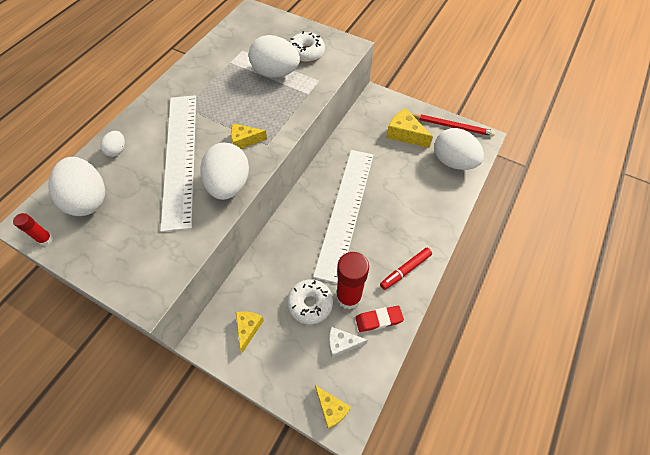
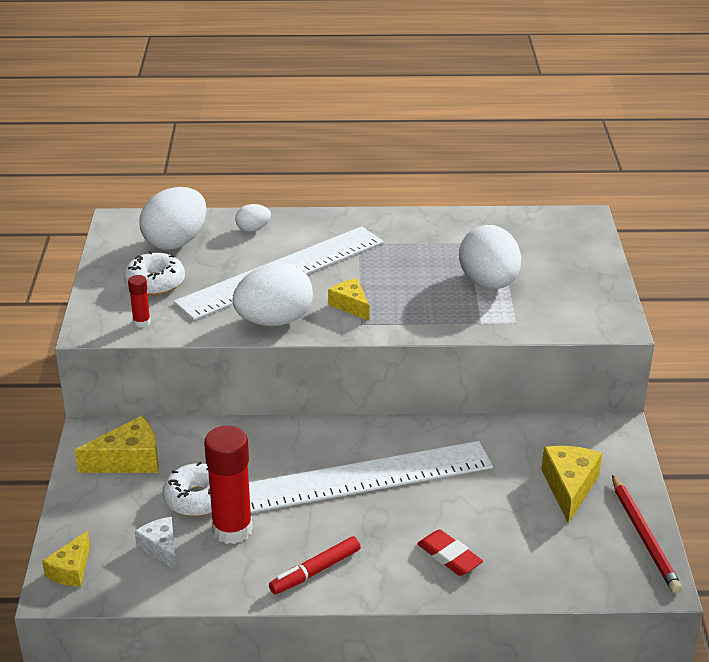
camera: 60 degrees right, 25 degrees down
(46, 239) = (110, 241): red glue stick -> red glue stick (141, 322)
(248, 328) = (129, 460): yellow cheese -> yellow cheese, size x1.53
(306, 53) = (556, 293): white donut -> white donut (155, 283)
(378, 319) = (218, 570): red eraser -> red eraser (449, 556)
(405, 270) = (315, 571): red marker -> red marker turned 60 degrees counterclockwise
(453, 161) = (566, 560): white egg -> none

